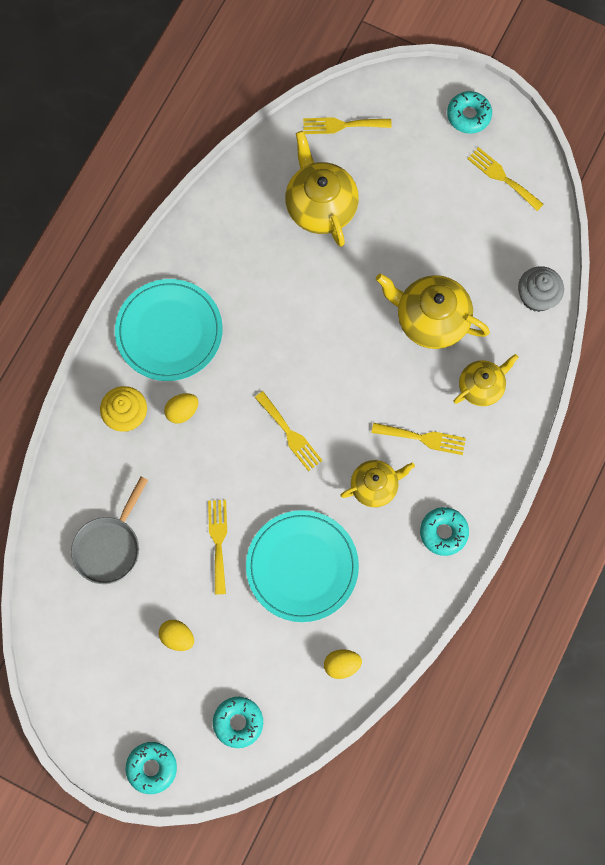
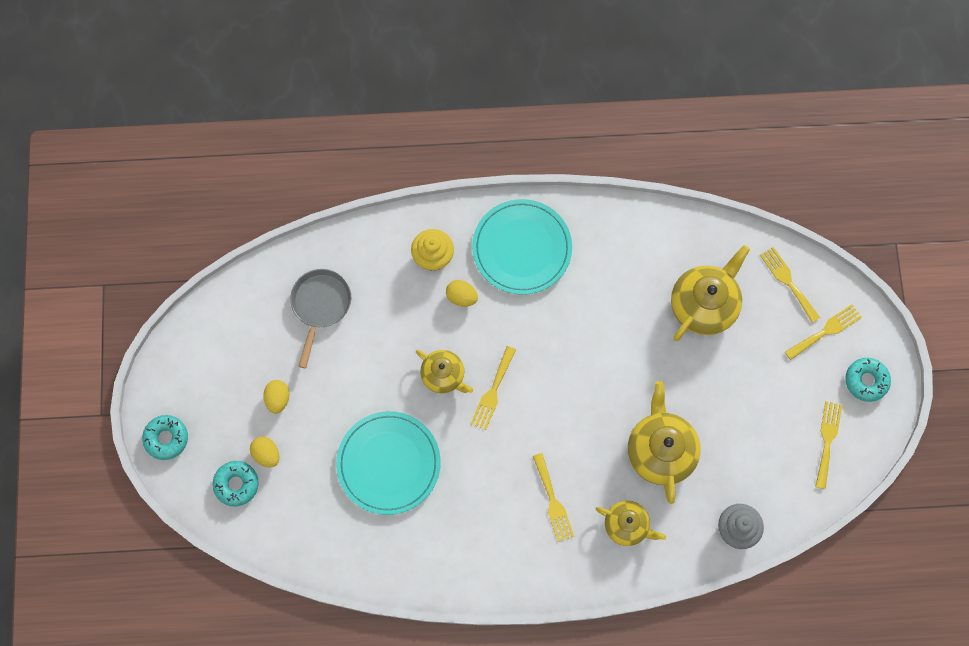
camera: 60 degrees right, 0 degrees up
(109, 547) = (320, 306): grey pan -> grey pan turned 105 degrees clockwise
(218, 541) = (372, 386): yellow fork -> yellow fork (825, 331)
(342, 665) = (326, 540): yellow egg -> yellow egg (266, 454)
(375, 486) = (489, 484): yellow teapot -> yellow teapot (443, 375)
(443, 532) = (482, 562): turquoise donut -> none

